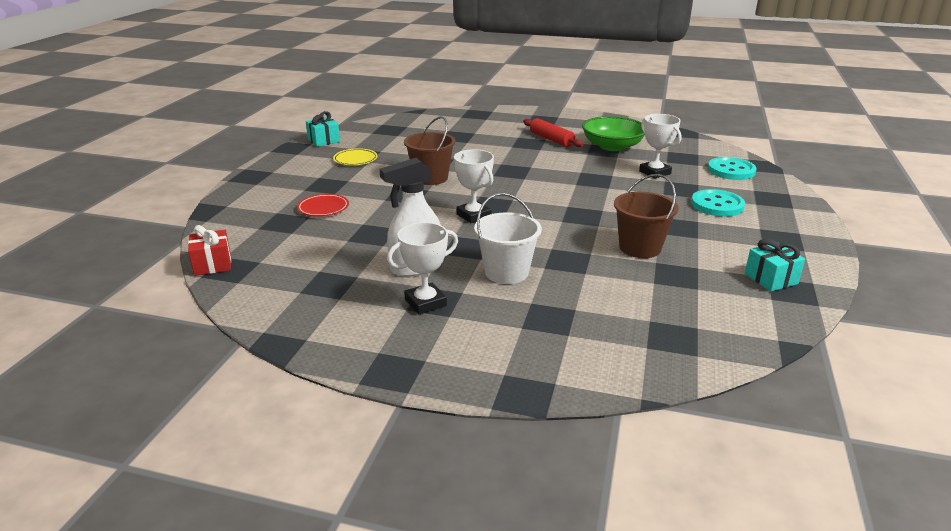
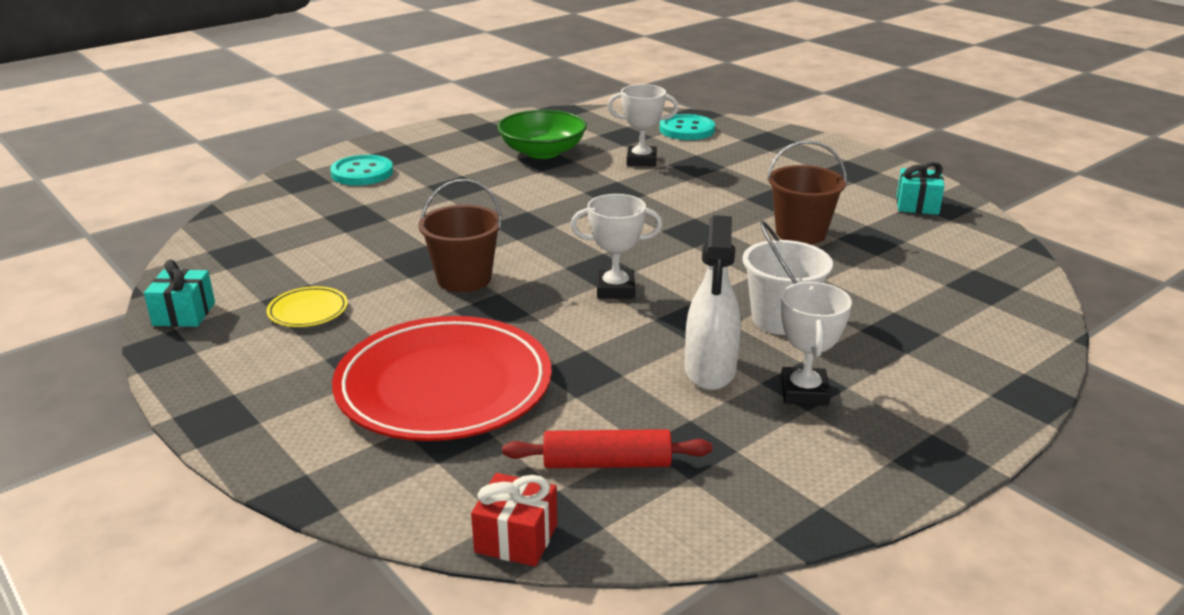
camera: 55 degrees left, 0 degrees up
(323, 208) = (444, 386): red plate -> red plate, size x2.43
(551, 139) = (468, 172): red rolling pin -> red rolling pin (607, 463)
(717, 205) = (753, 166): turquoise button -> turquoise button (362, 173)

